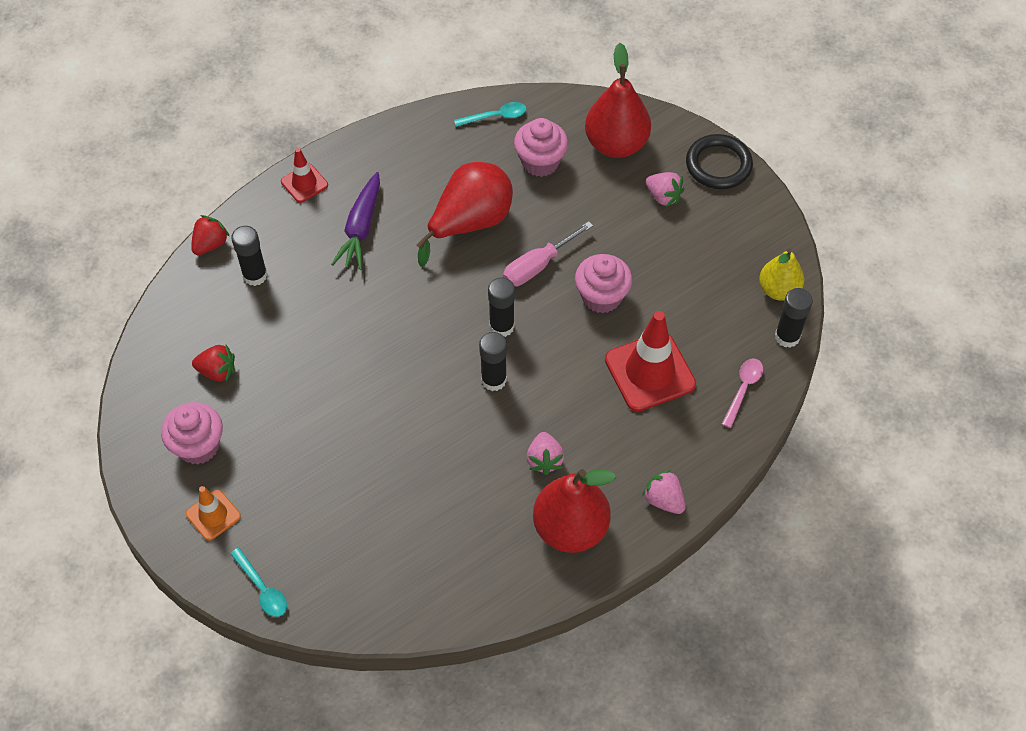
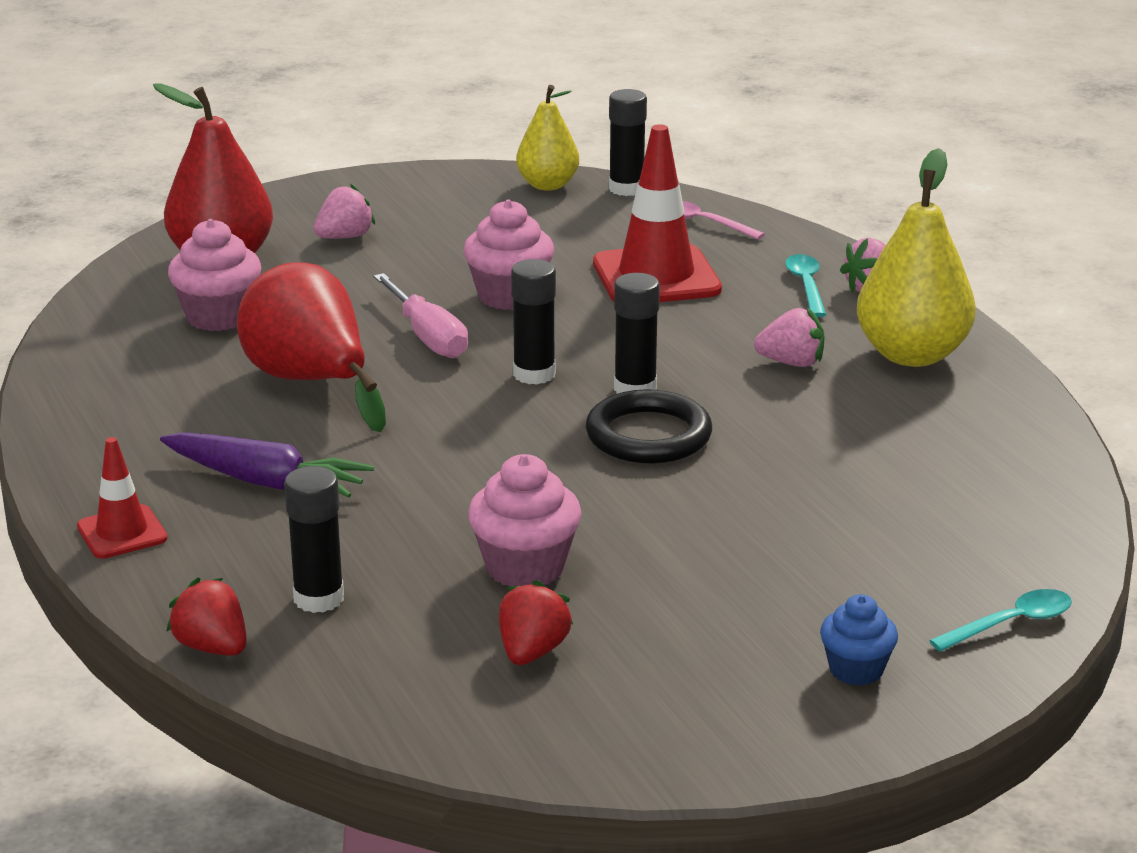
camera: 80 degrees left, 30 degrees down
(198, 446) = (700, 681): pink cupcake -> pink cupcake (525, 567)
(213, 515) = (856, 670): orange traffic cone -> blue cupcake
(496, 116) = (94, 343): turquoise spoon -> turquoise spoon (806, 285)
(570, 528) = (912, 355): red pear -> yellow pear
(718, 165) = (308, 197): black ring -> black ring (648, 435)

